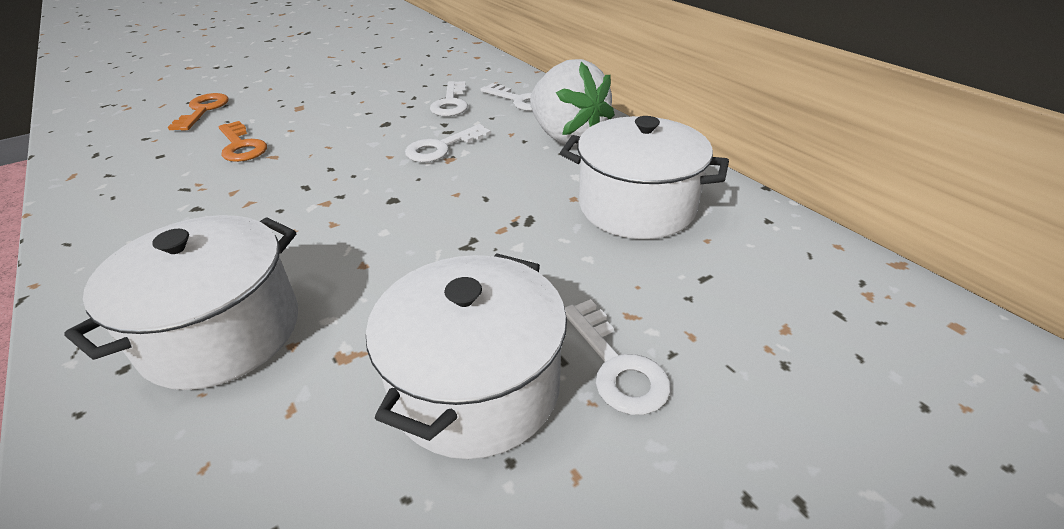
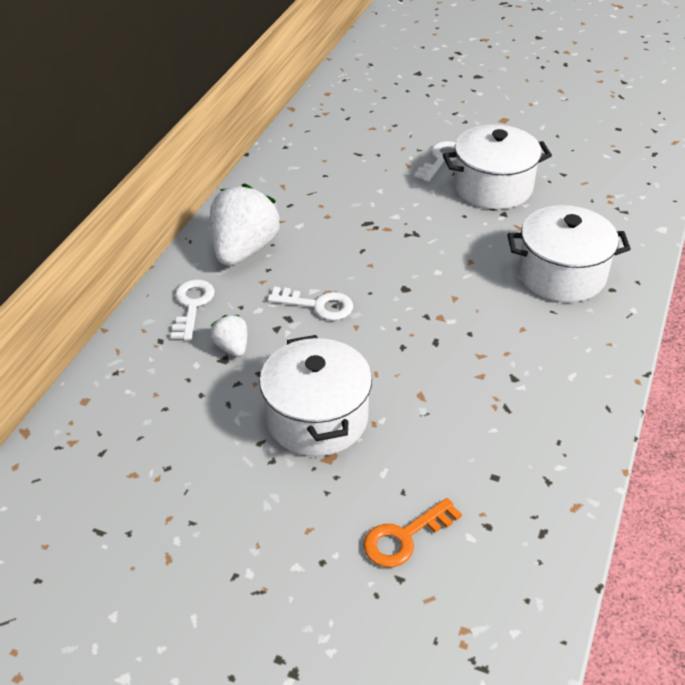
camera: 125 degrees left, 5 degrees up
(241, 146) = (429, 431): orange key -> none
(451, 103) = (232, 347): white key -> white strawberry
(636, 206) = (314, 190): white pot -> white pot (317, 418)

